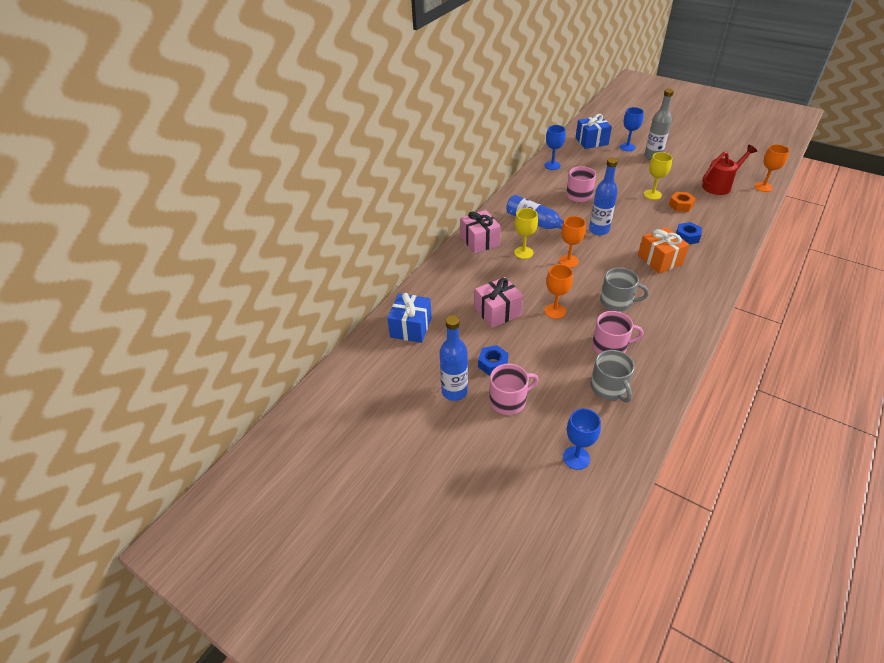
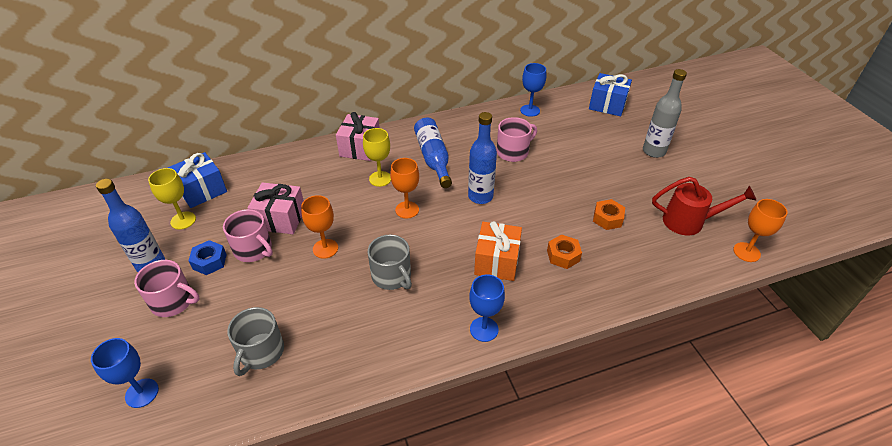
camera: 35 degrees right, 0 degrees up
(610, 346) = (321, 314): pink mug -> pink mug (253, 249)
(627, 147) = (638, 128): blue goblet -> blue goblet (484, 329)
(652, 194) = (592, 191): yellow goblet -> yellow goblet (183, 220)
(687, 237) = (563, 255): blue nut -> orange nut

